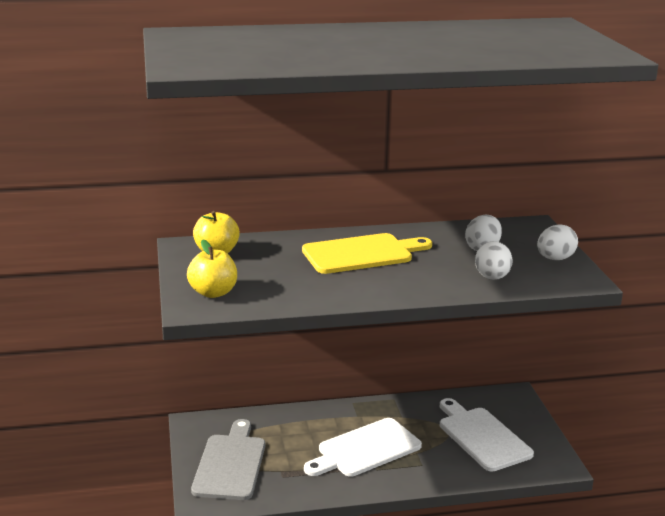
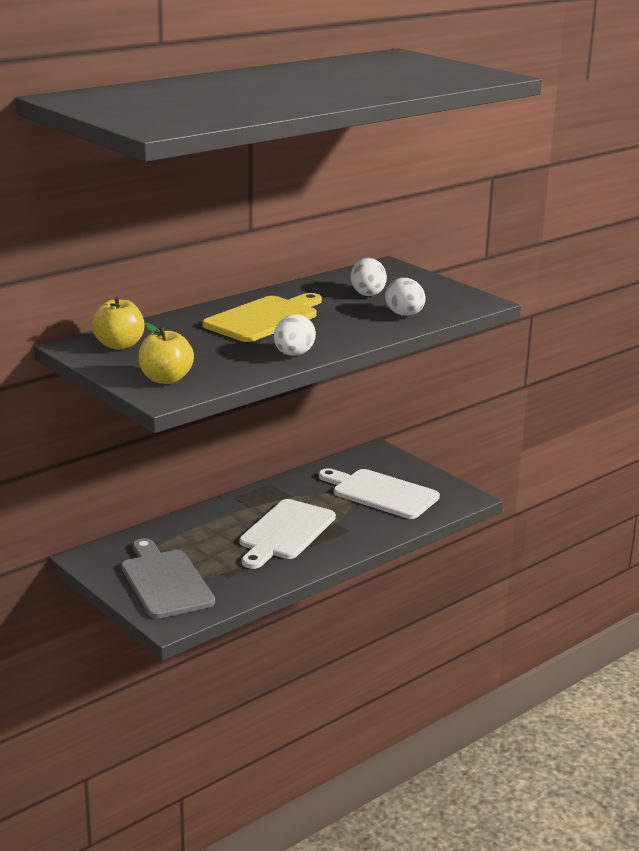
camera: 30 degrees left, 0 degrees up
(555, 259) = (439, 290): white egg -> white egg (293, 354)

